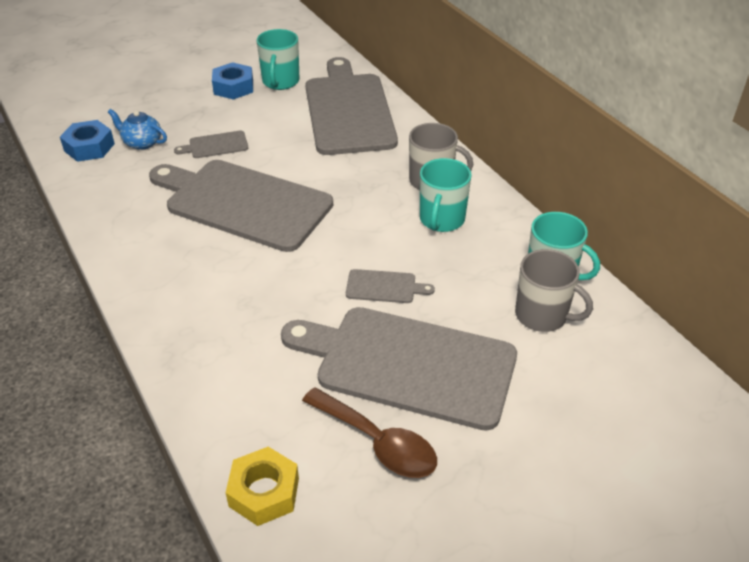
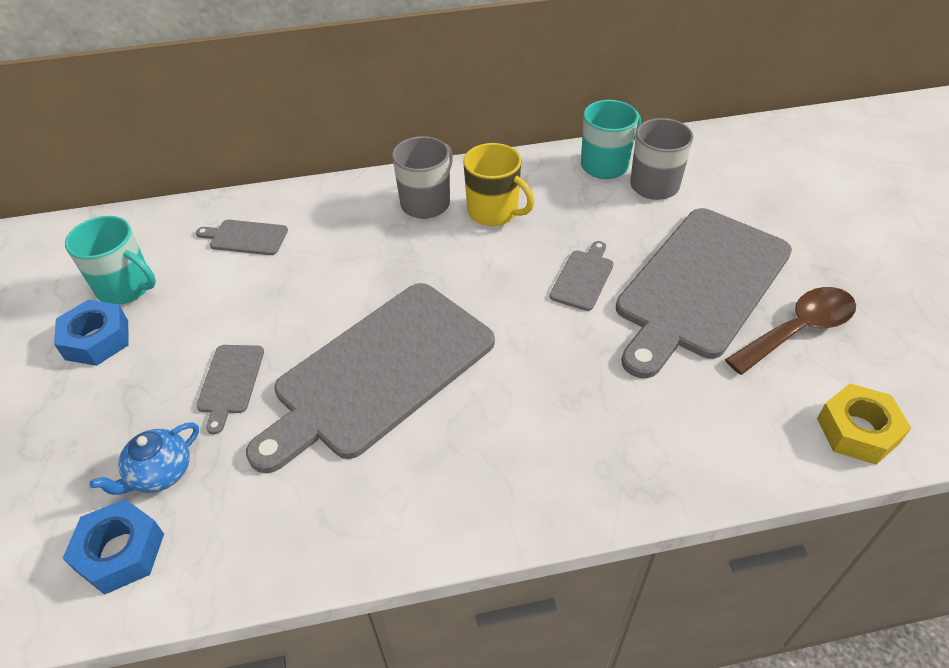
camera: 70 degrees left, 5 degrees up
(348, 110) = (245, 237): grey cutting board -> grey cutting board, size x0.40
(441, 220) = (494, 212): turquoise mug -> yellow mug

